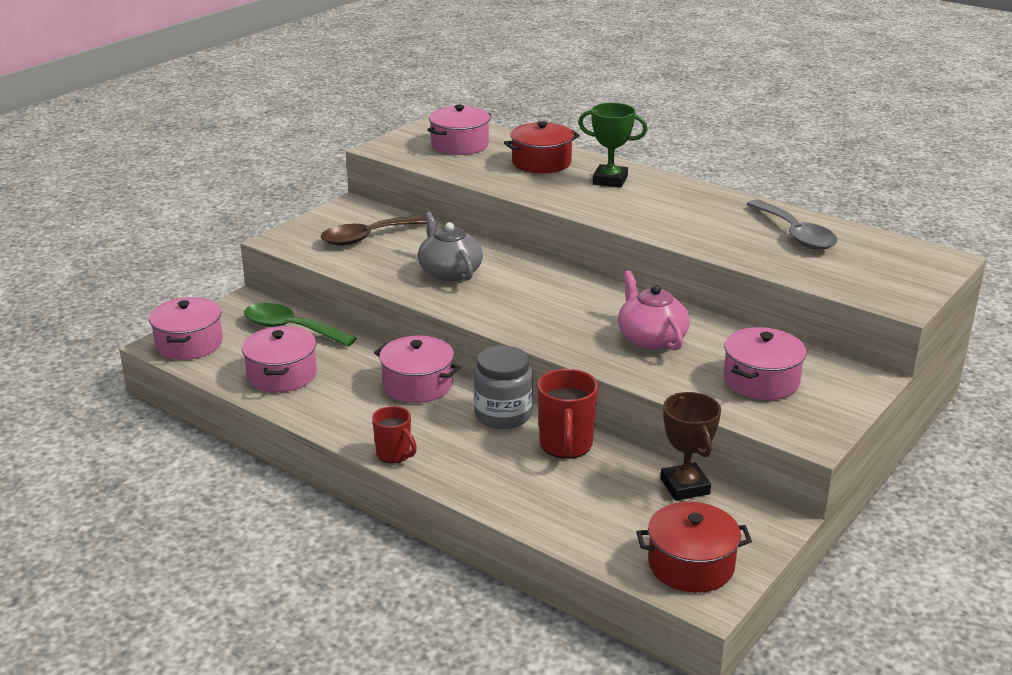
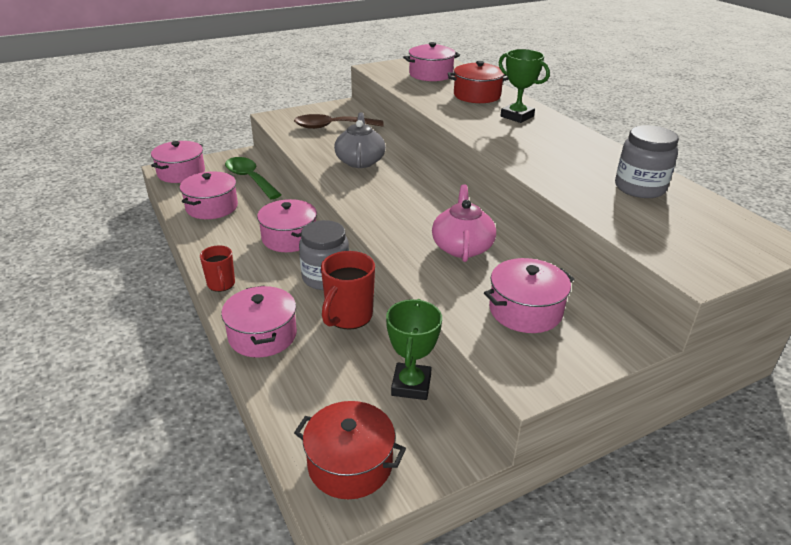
camera: 25 degrees right, 5 degrees up
(496, 489) = (262, 335): none -> pink pot
(685, 486) = (411, 385): brown trophy -> green trophy
(795, 234) = (639, 188): grey spoon -> grey jar

